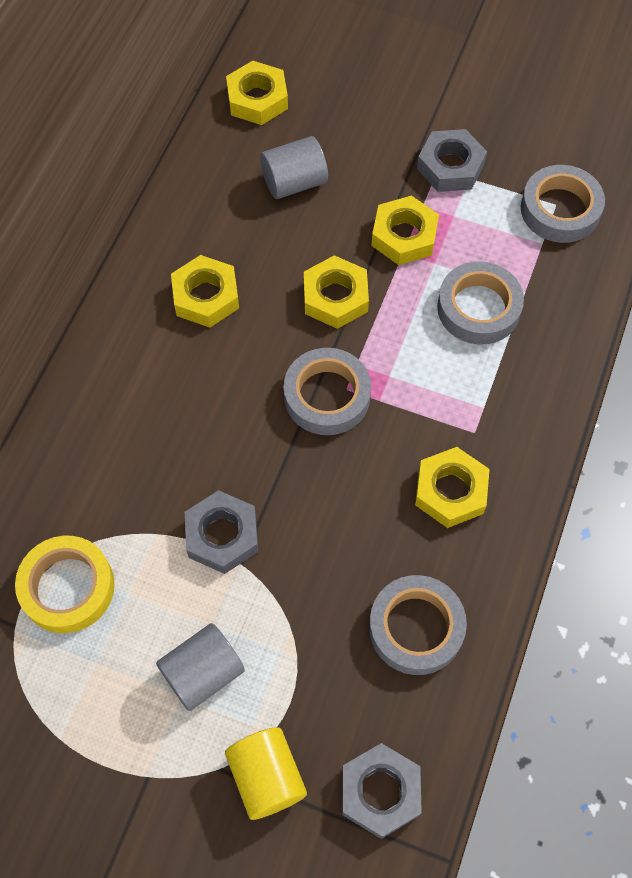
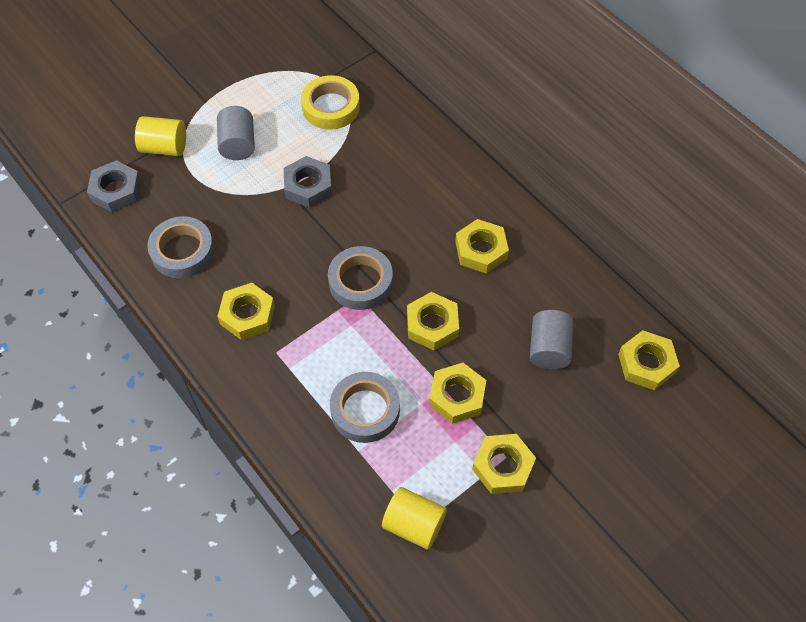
camera: 120 degrees right, 5 degrees down
(450, 166) = (503, 466): grey nut -> yellow nut
(560, 209) = (414, 524): grey tape -> yellow cylinder

